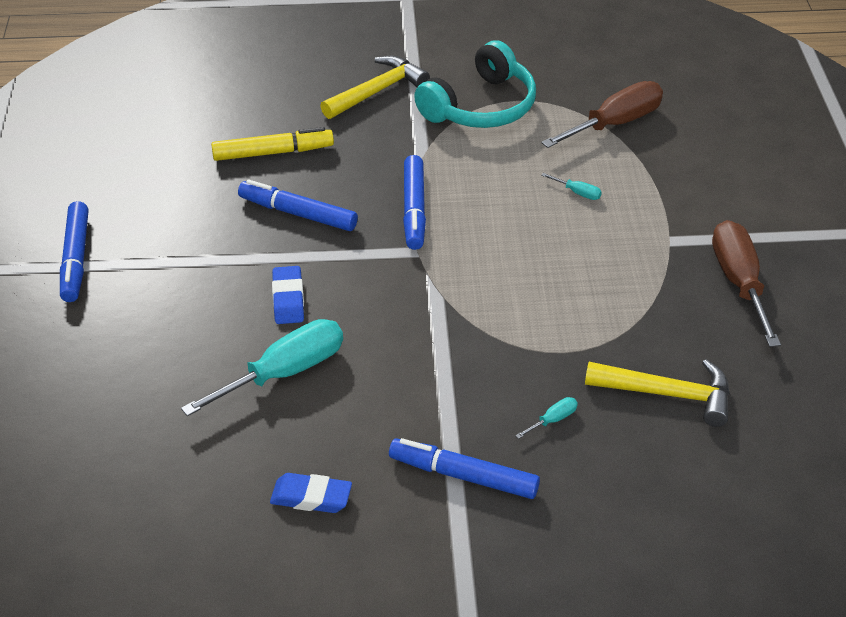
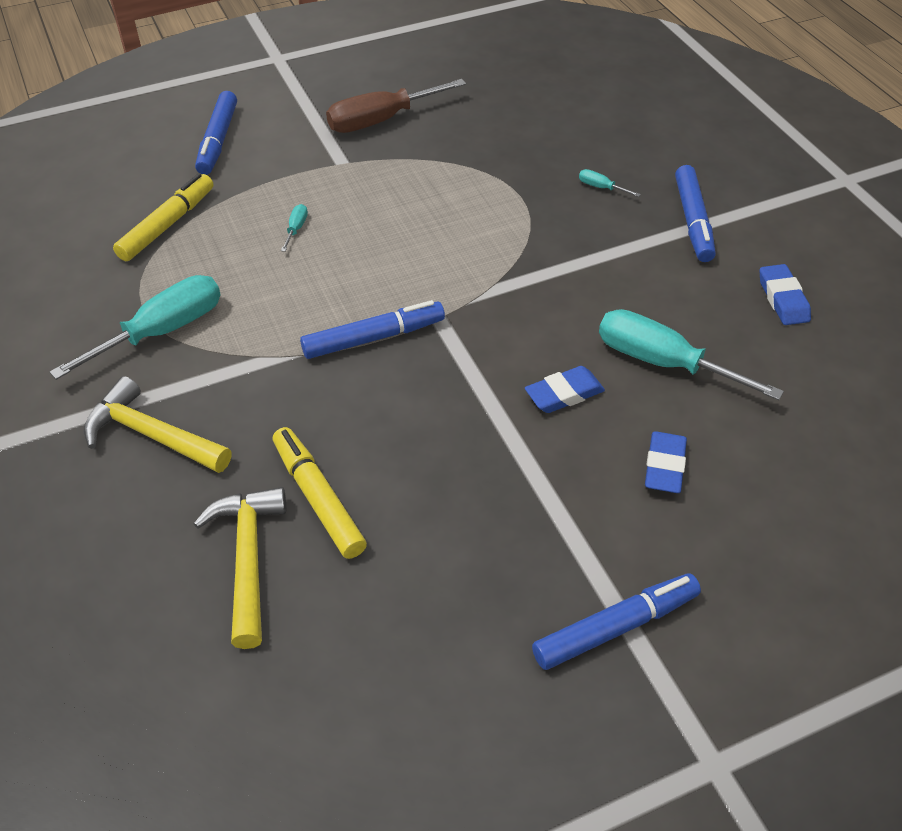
camera: 110 degrees left, 5 degrees up
(180, 331) = (664, 466): none -> blue eraser
(298, 213) = (425, 433): blue marker -> blue marker (218, 140)
(481, 107) = (162, 331): turquoise headphones -> turquoise screwdriver
(615, 123) = (167, 225): brown screwdriver -> yellow marker
(668, 394) = (533, 137): yellow hammer -> yellow hammer (248, 558)

